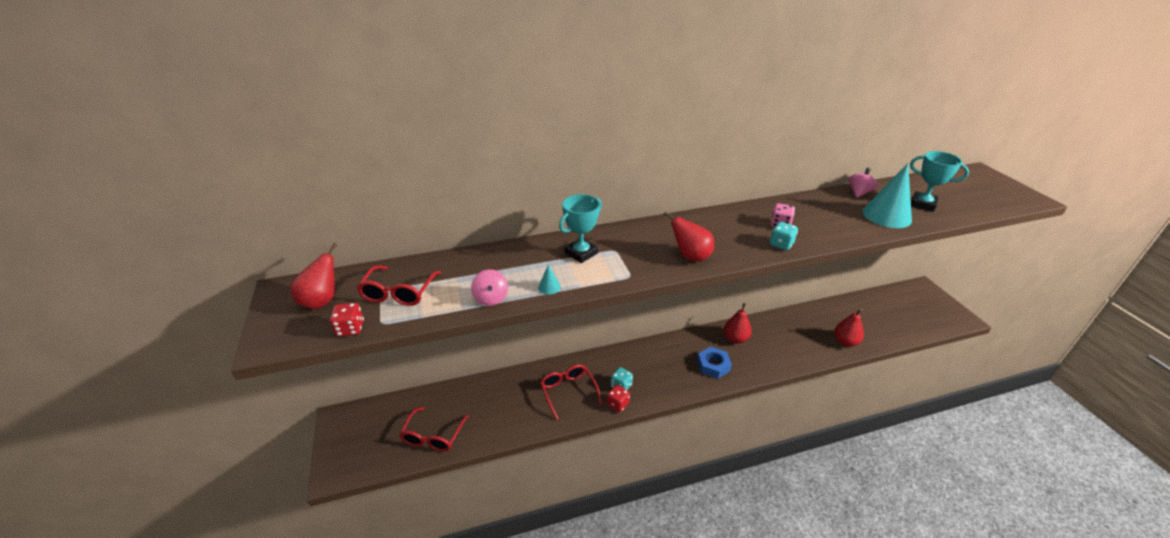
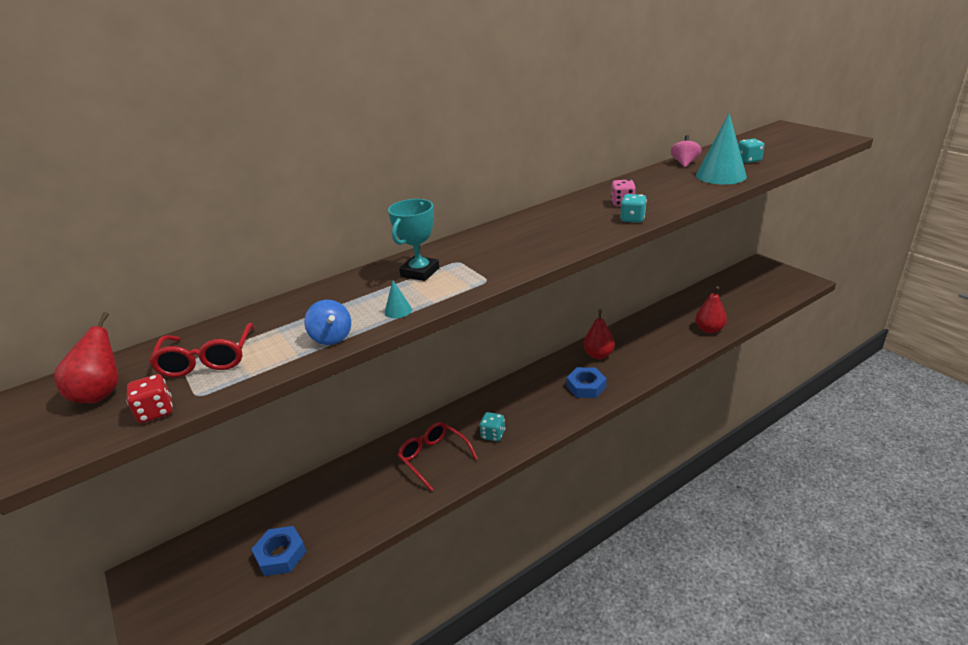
camera: 15 degrees left, 5 degrees down
(433, 435) = (281, 555): red glasses -> blue nut
(491, 298) = (331, 337): pink spinning top -> blue spinning top
(617, 404) = (497, 454): red dice -> none
(690, 256) = (544, 249): red pear -> none
(923, 204) = (748, 160): turquoise trophy -> turquoise dice

